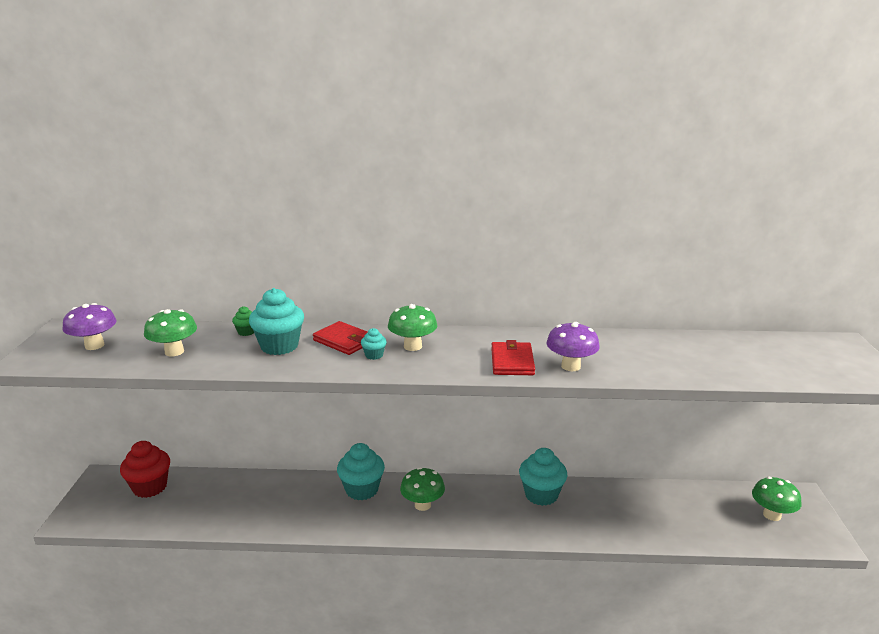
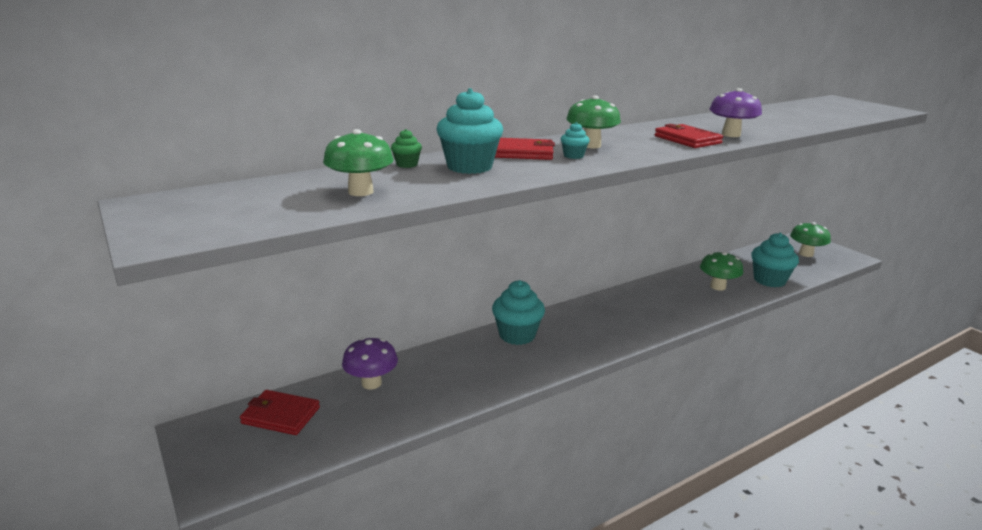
camera: 35 degrees left, 0 degrees up
(94, 345) = (236, 207): purple mushroom -> purple mushroom (371, 383)
(150, 487) = (280, 415): red cupcake -> red wallet
(422, 505) = (585, 327): green mushroom -> green mushroom (717, 287)
(541, 495) = (660, 289): turquoise cupcake -> turquoise cupcake (769, 280)

